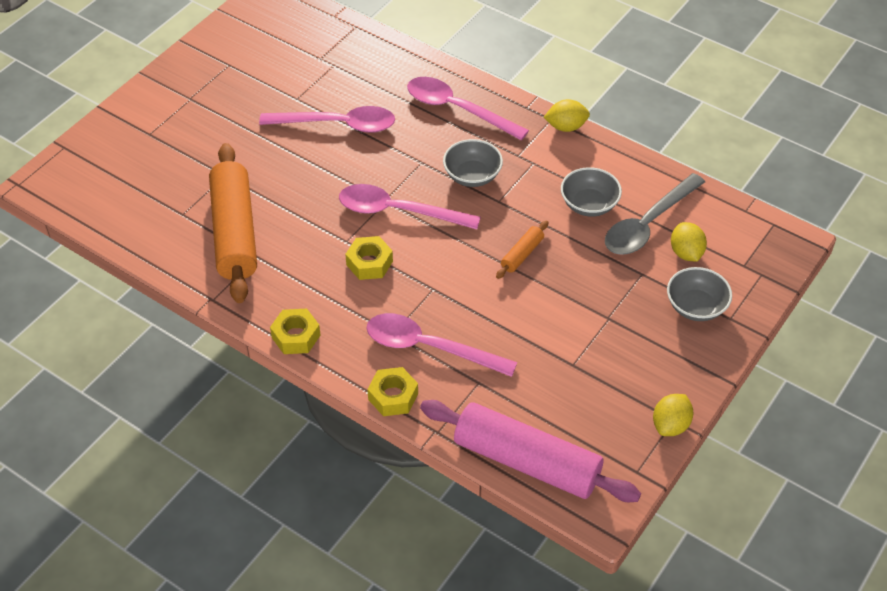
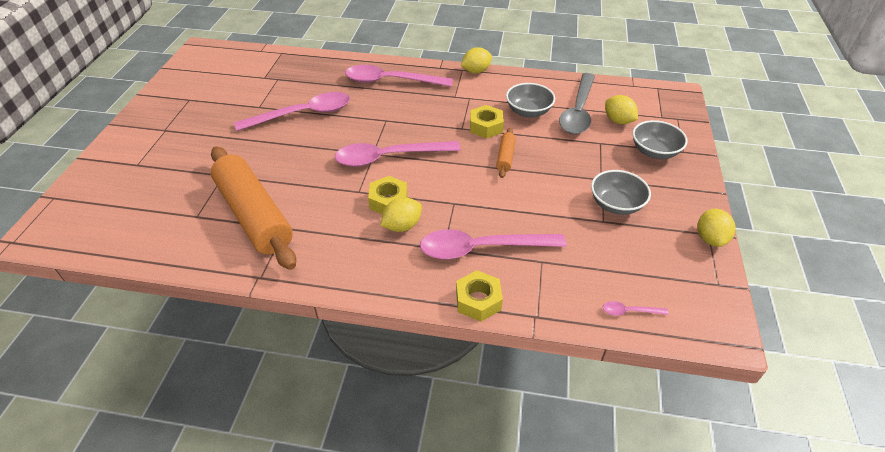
camera: 25 degrees left, 5 degrees down
(296, 336) = (358, 281): yellow nut -> yellow nut (486, 127)
(367, 295) = (402, 226): none -> yellow lemon
(472, 175) = (430, 118): grey bowl -> grey bowl (616, 204)
(527, 461) = (629, 311): pink rolling pin -> pink spoon

